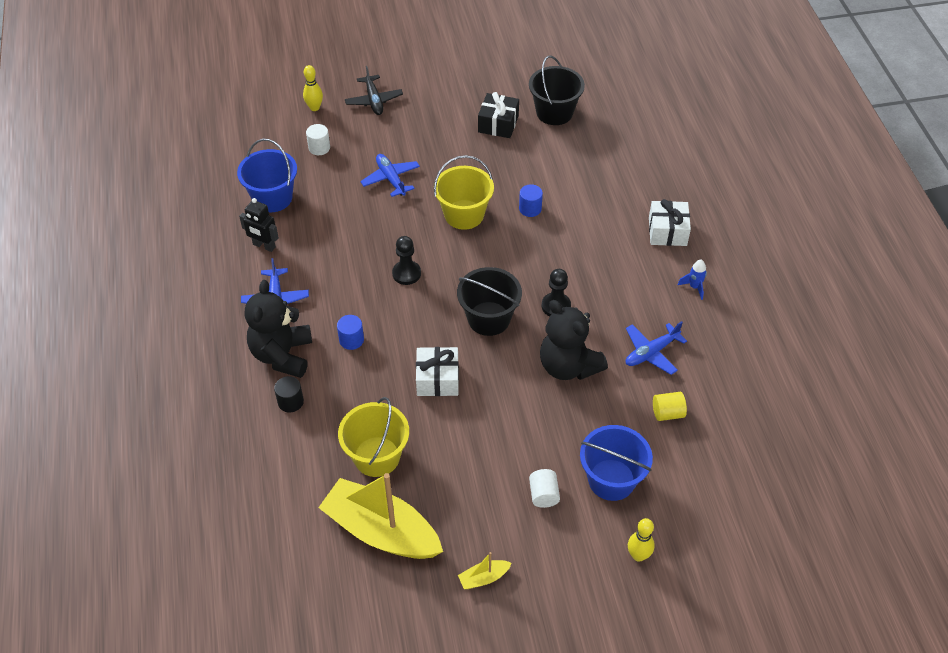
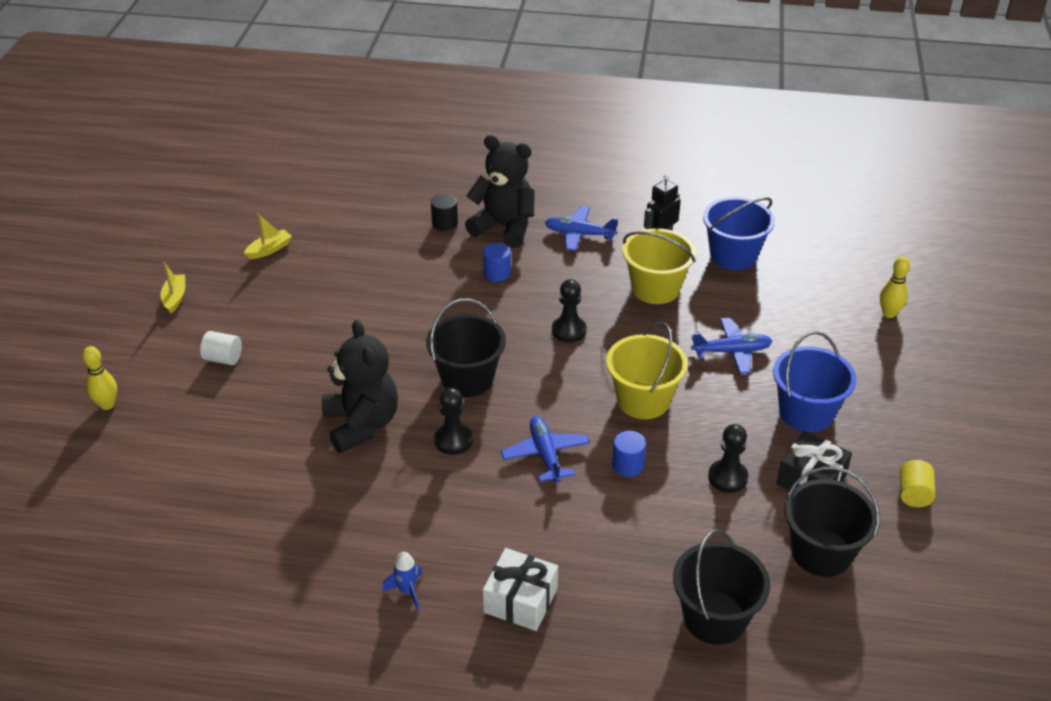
camera: 110 degrees right, 10 degrees down
(319, 148) = (809, 304): white cylinder -> none
(374, 100) = (892, 368): black plane -> none
(376, 456) = (347, 262): yellow bucket -> yellow bucket (655, 288)
(381, 531) = (269, 249): yellow boat -> yellow boat, size x0.41
(437, 379) = (409, 320): white gift -> none
(516, 160) = (727, 477): none -> black pawn
(568, 366) = (362, 424): black teddy bear -> black teddy bear turned 90 degrees clockwise
(611, 480) = (200, 413): blue bucket -> blue bucket (806, 413)
(628, 147) = (714, 618): none -> black bucket
(651, 352) = (333, 505): blue plane -> blue plane (545, 454)
(667, 413) = (243, 488): yellow cylinder -> yellow cylinder (913, 494)

